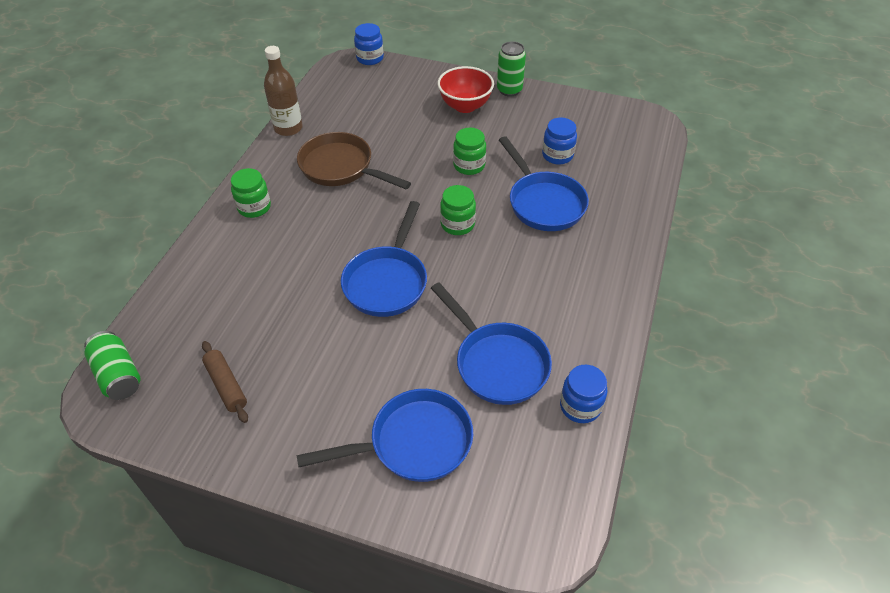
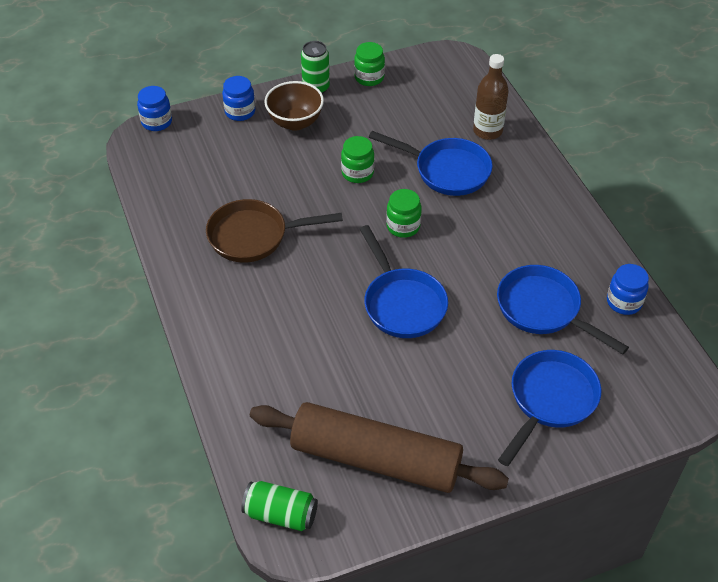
camera: 40 degrees left, 0 degrees up
(226, 385) = (376, 459): brown rolling pin -> brown rolling pin, size x2.46
(254, 207) = (220, 314): green jar -> green jar (369, 77)
(288, 128) = (162, 229): brown bottle -> brown bottle (487, 131)
(465, 106) = (295, 122): red bowl -> brown bowl
(497, 363) = (543, 310): blue pan -> blue pan turned 150 degrees counterclockwise
(557, 155) = (415, 125): blue jar -> blue jar (240, 112)

